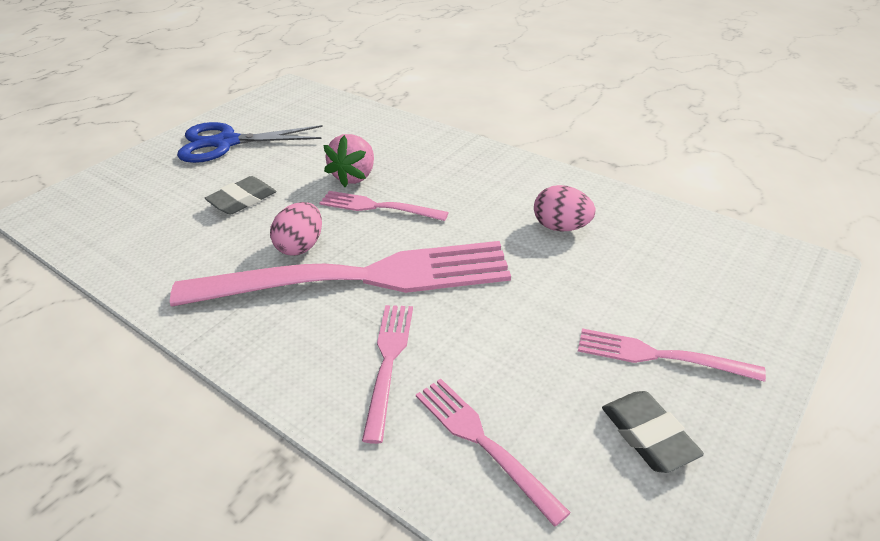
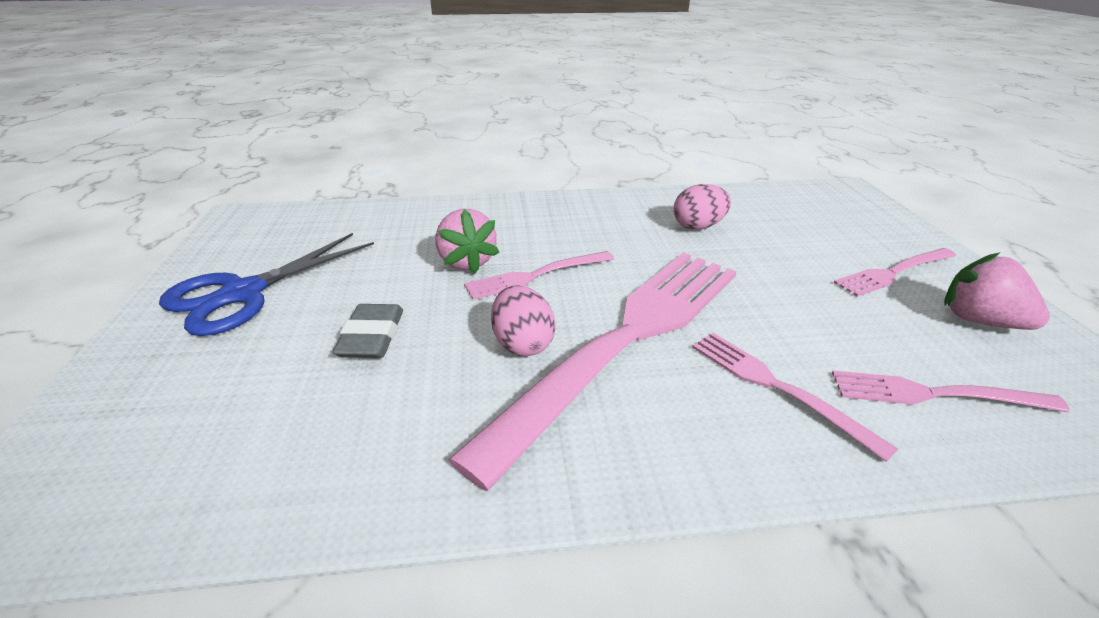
camera: 45 degrees left, 5 degrees down
(648, 435) = (979, 320): grey eraser -> pink strawberry

